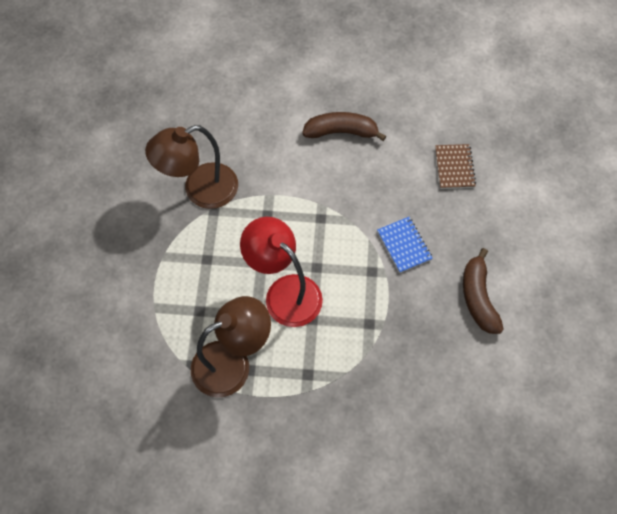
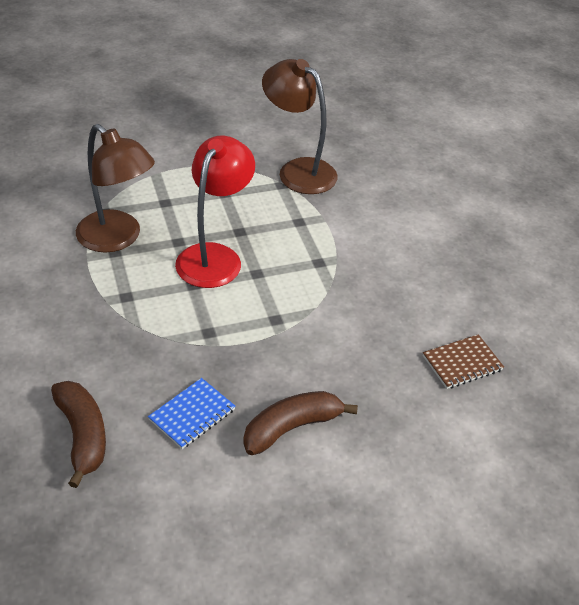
camera: 65 degrees right, 20 degrees down
(341, 132) = (439, 253): brown banana -> brown banana (83, 435)
(404, 245) = (325, 340): blue notebook -> blue notebook (192, 415)

